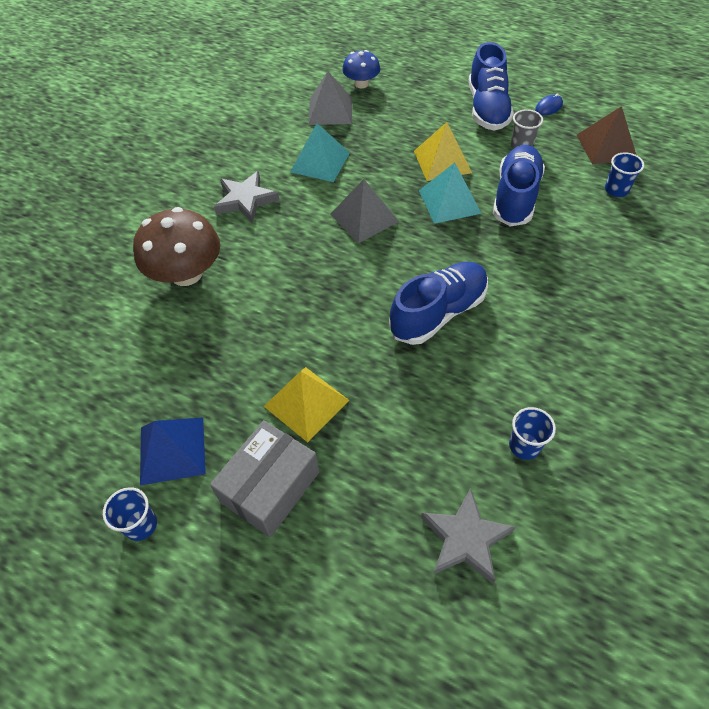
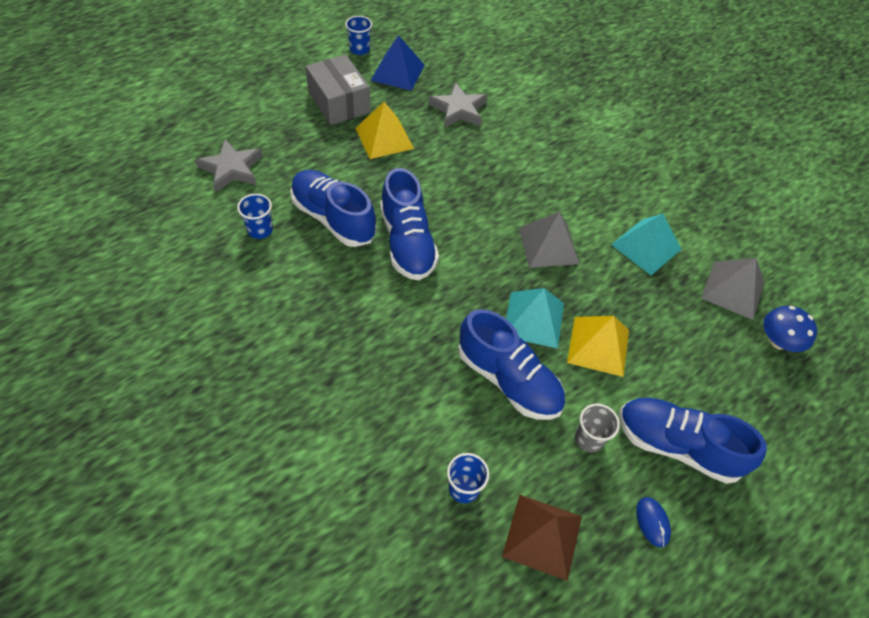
camera: 110 degrees right, 0 degrees up
(186, 273) = (547, 119): brown mushroom -> none
(246, 200) = (616, 177): grey star -> grey star (458, 109)
(457, 388) = (333, 218): none -> blue shoe

